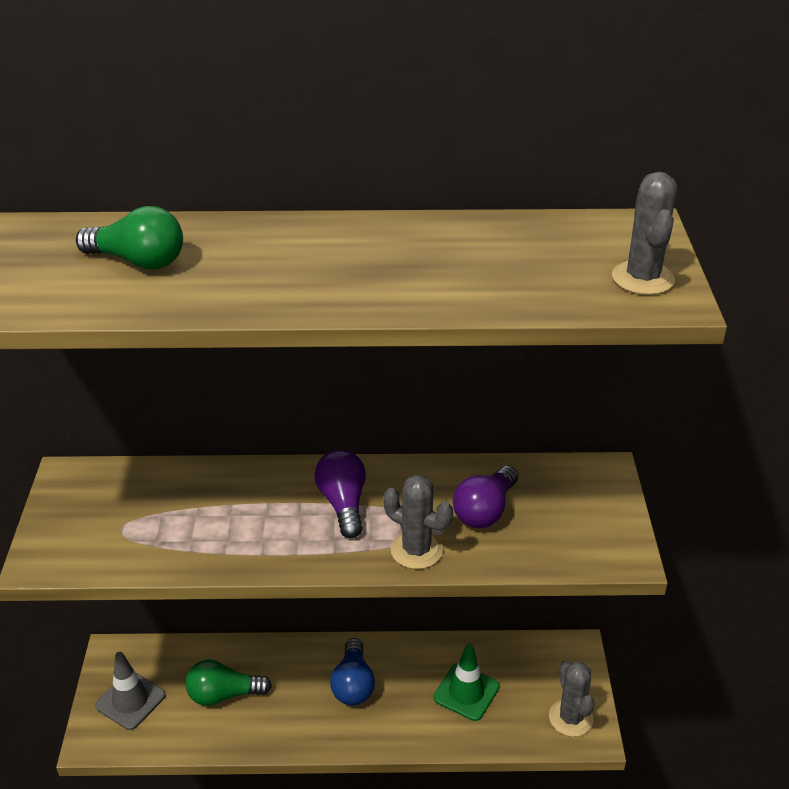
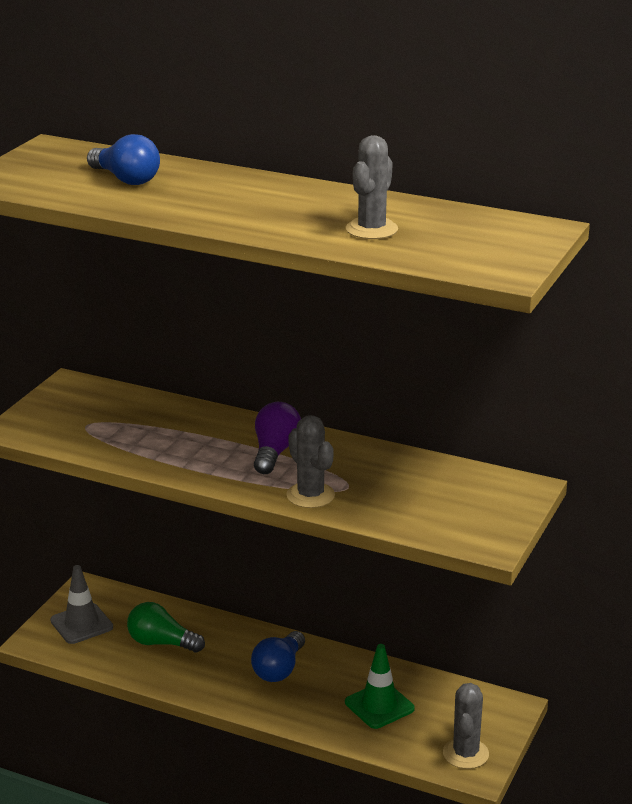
camera: 25 degrees right, 10 degrees down
(138, 261) = (126, 179): green light bulb -> blue light bulb
(485, 510) = (392, 486): purple light bulb -> none
(642, 278) = (498, 257): grey cactus -> grey cactus (371, 229)

